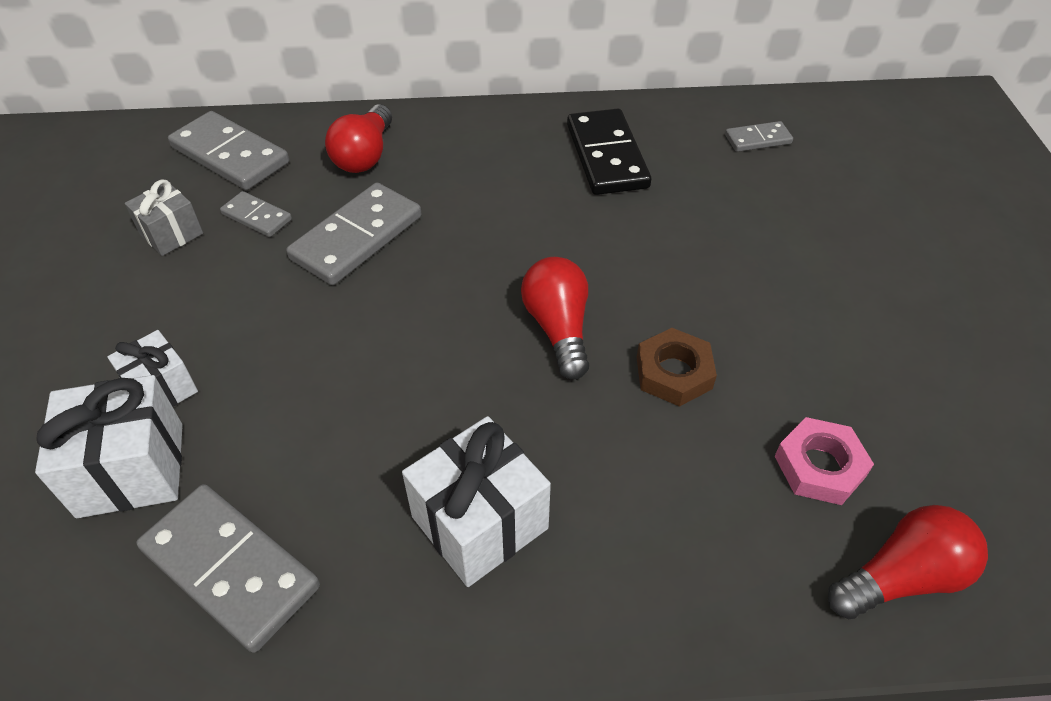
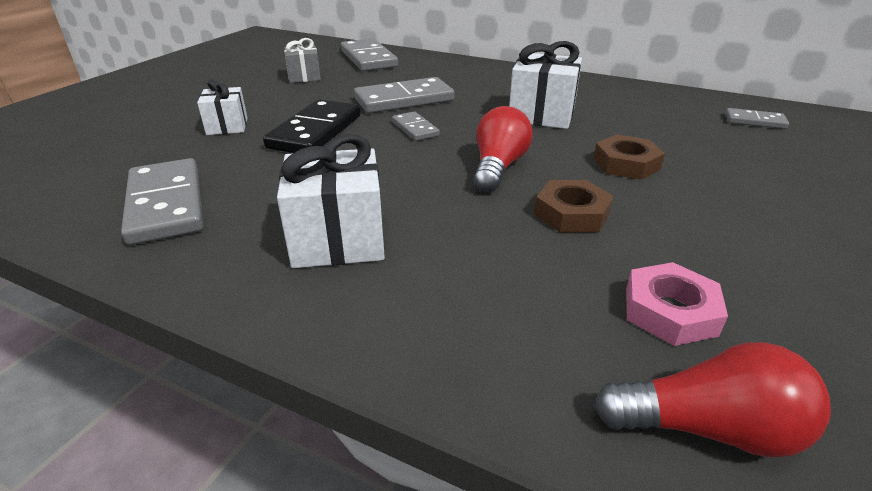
camera: 30 degrees right, 15 degrees down
(131, 469) = (172, 150): white gift -> white gift (541, 115)
(257, 217) = (356, 81): grey domino -> grey domino (415, 129)
(365, 155) = (445, 73): red light bulb -> none
(607, 156) = (614, 104): black domino -> black domino (316, 131)
(678, 267) = (626, 164): none -> brown nut

